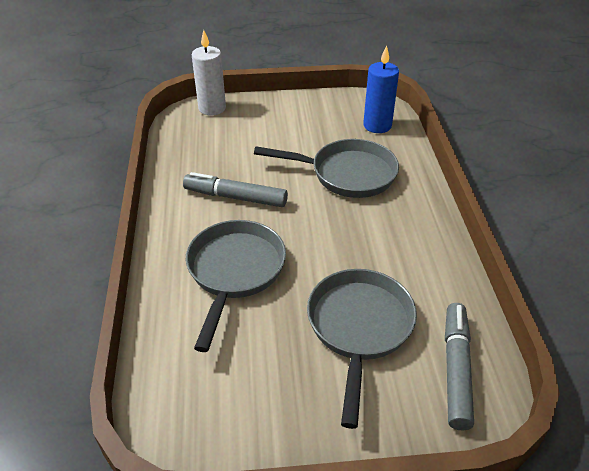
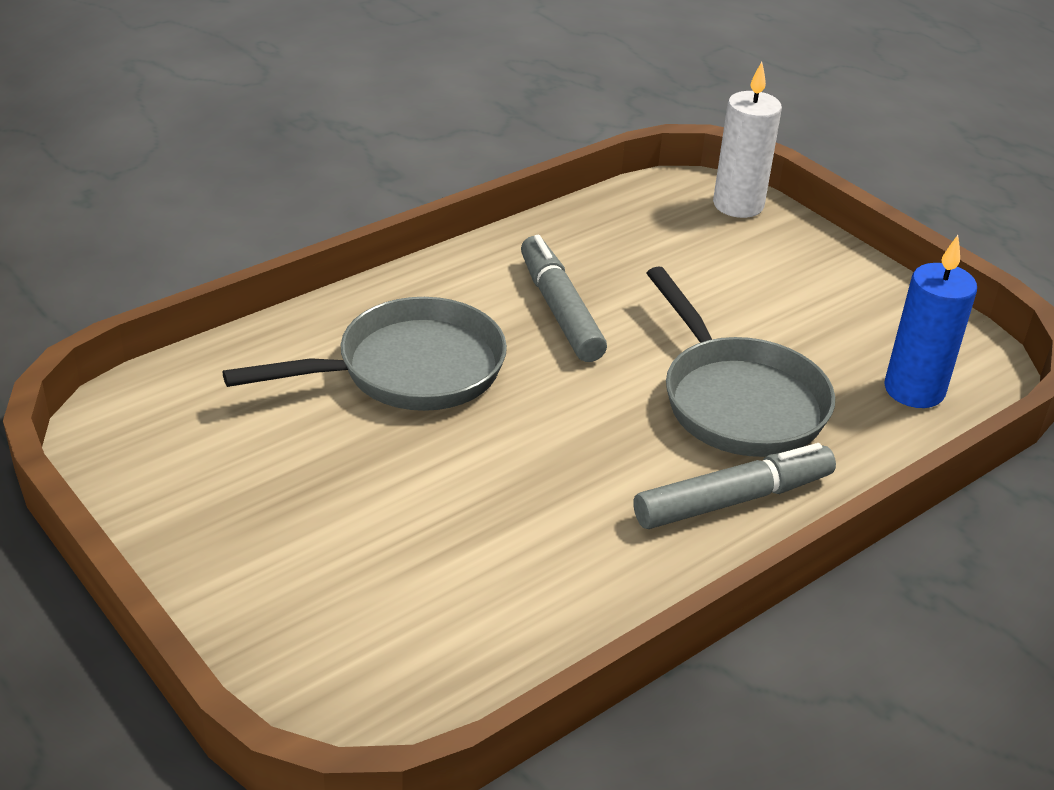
camera: 55 degrees right, 5 degrees down
(359, 328) = (404, 531): grey pan -> none
(456, 369) = (405, 665): grey marker -> grey marker (733, 500)

